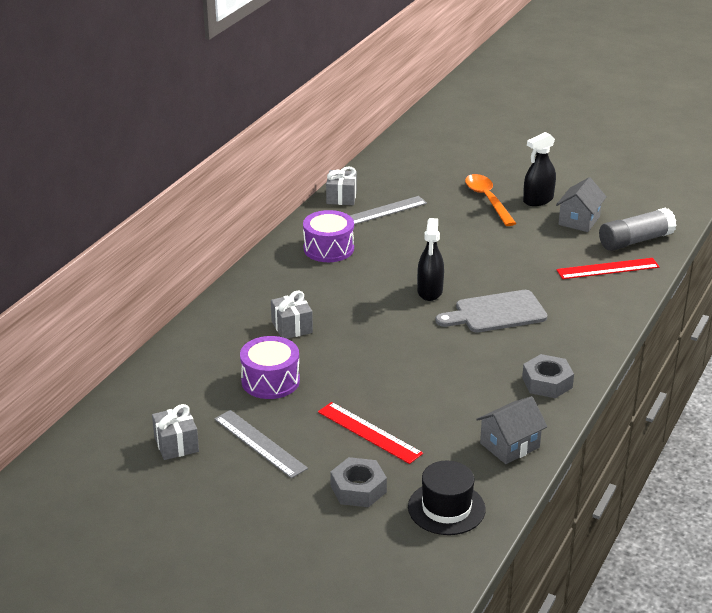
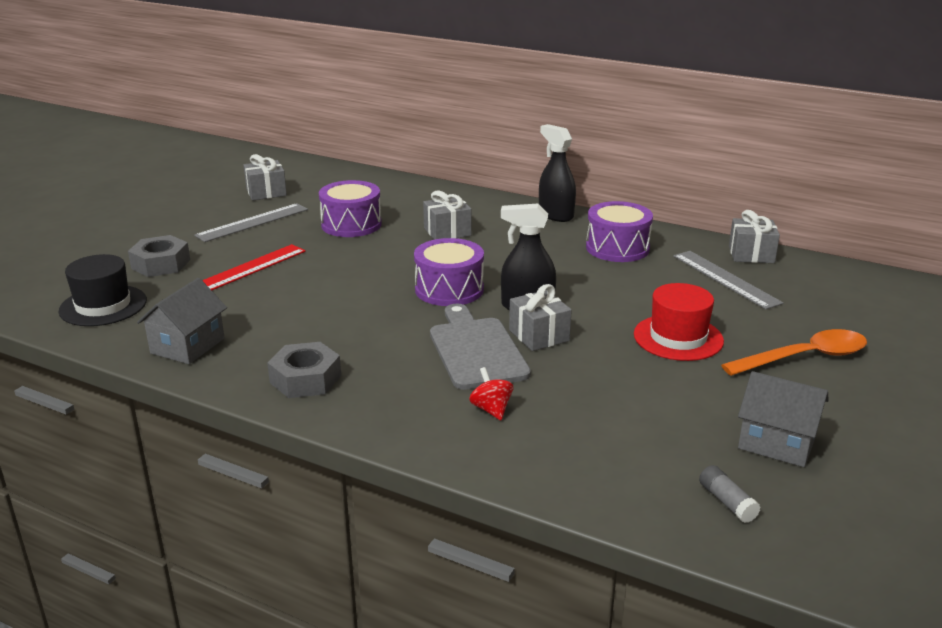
camera: 90 degrees right, 5 degrees down
(404, 325) = (449, 289): none -> purple drum
(468, 237) = (678, 337): none -> red hat
(472, 288) = (539, 335): none -> grey gift
(509, 445) = (188, 346): grey house -> grey house turned 60 degrees clockwise
(538, 200) = (831, 404): black spray bottle -> black spray bottle (555, 215)
(568, 307) = (491, 409): none -> red spinning top
(608, 269) = (616, 459): red ruler -> none
(635, 241) = (727, 502): grey glue stick -> grey glue stick, size x0.45

